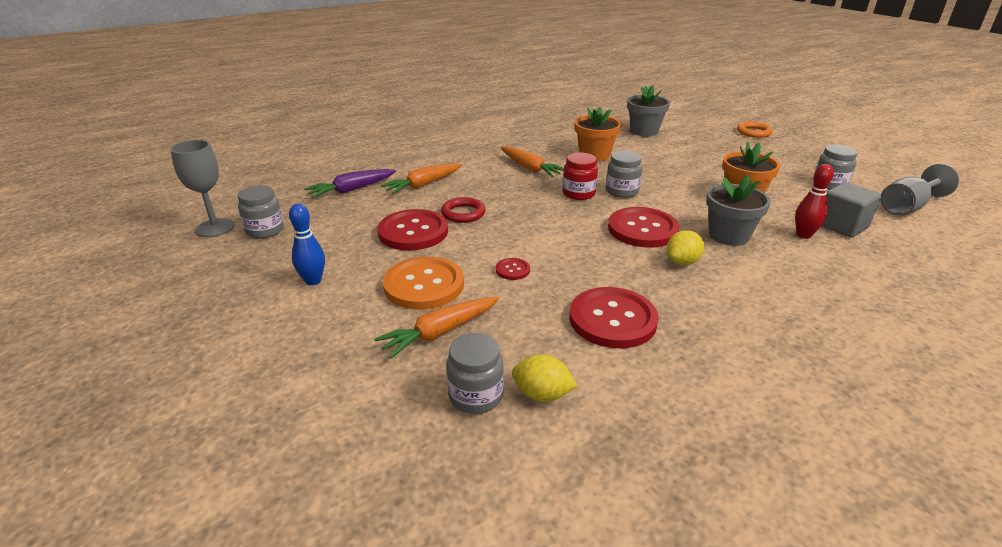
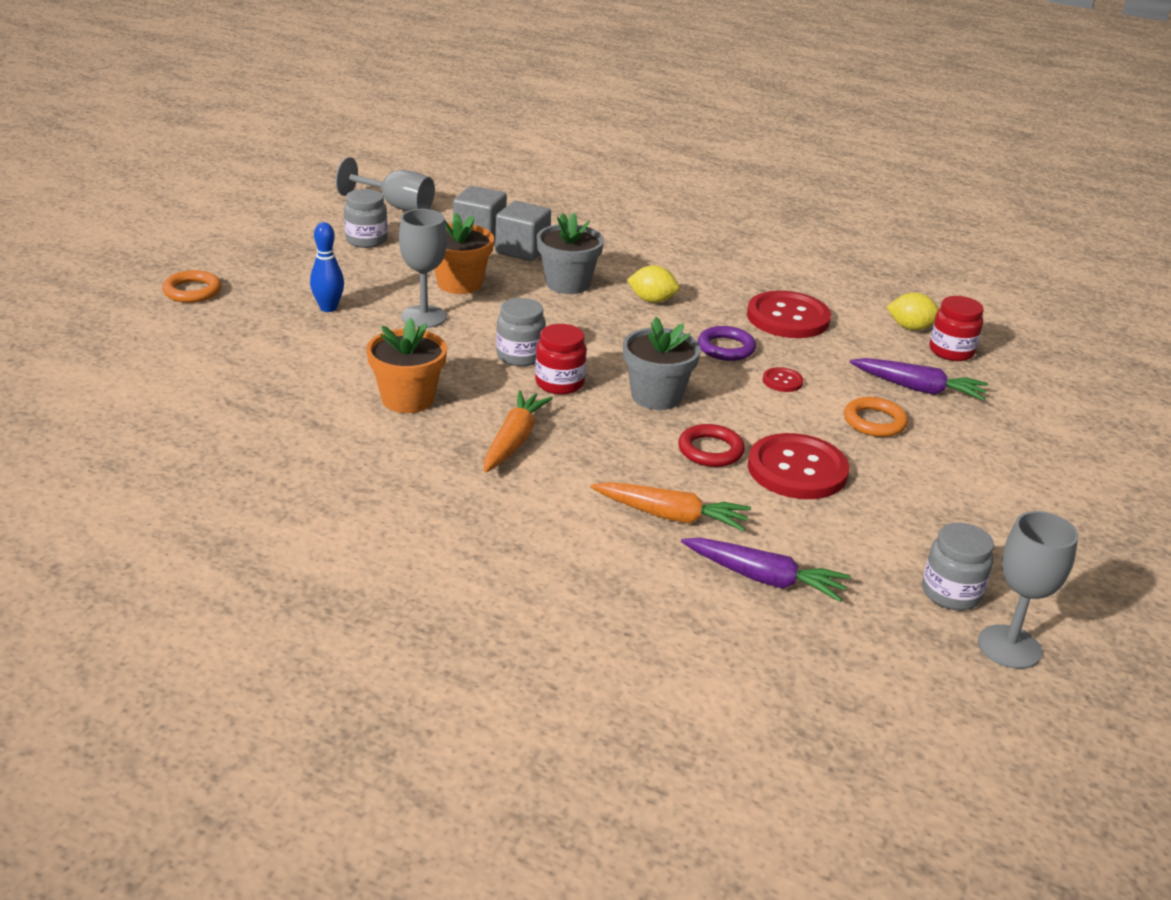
camera: 125 degrees left, 0 degrees up
(313, 281) = (966, 493): blue bowling pin -> blue bowling pin (328, 308)
(424, 285) = (874, 422): orange button -> orange ring
(440, 332) = (918, 388): orange carrot -> purple carrot
(476, 396) = (951, 351): grey jar -> red jar
(542, 394) = (910, 328): yellow lemon -> yellow lemon turned 60 degrees counterclockwise
(580, 265) = (726, 348): none -> purple ring
(642, 229) = (608, 328): red button -> none
(644, 131) = (254, 376): grey flower pot -> grey flower pot (656, 396)
(693, 177) = (424, 317): none -> grey goblet
(803, 235) = (522, 250): red bowling pin -> grey cube

